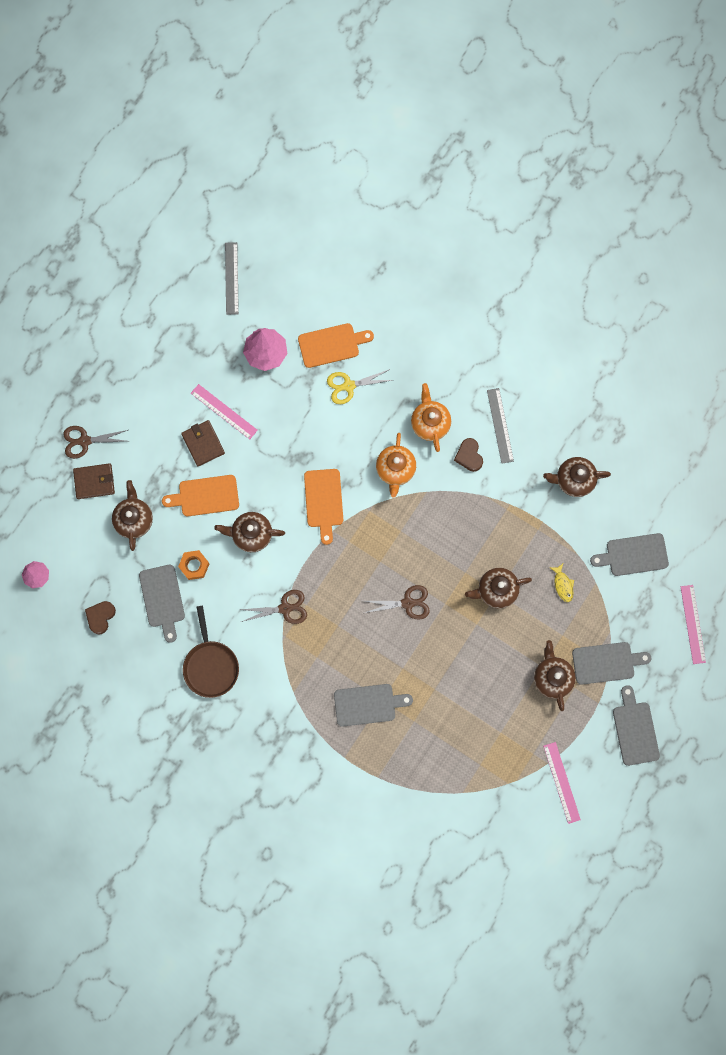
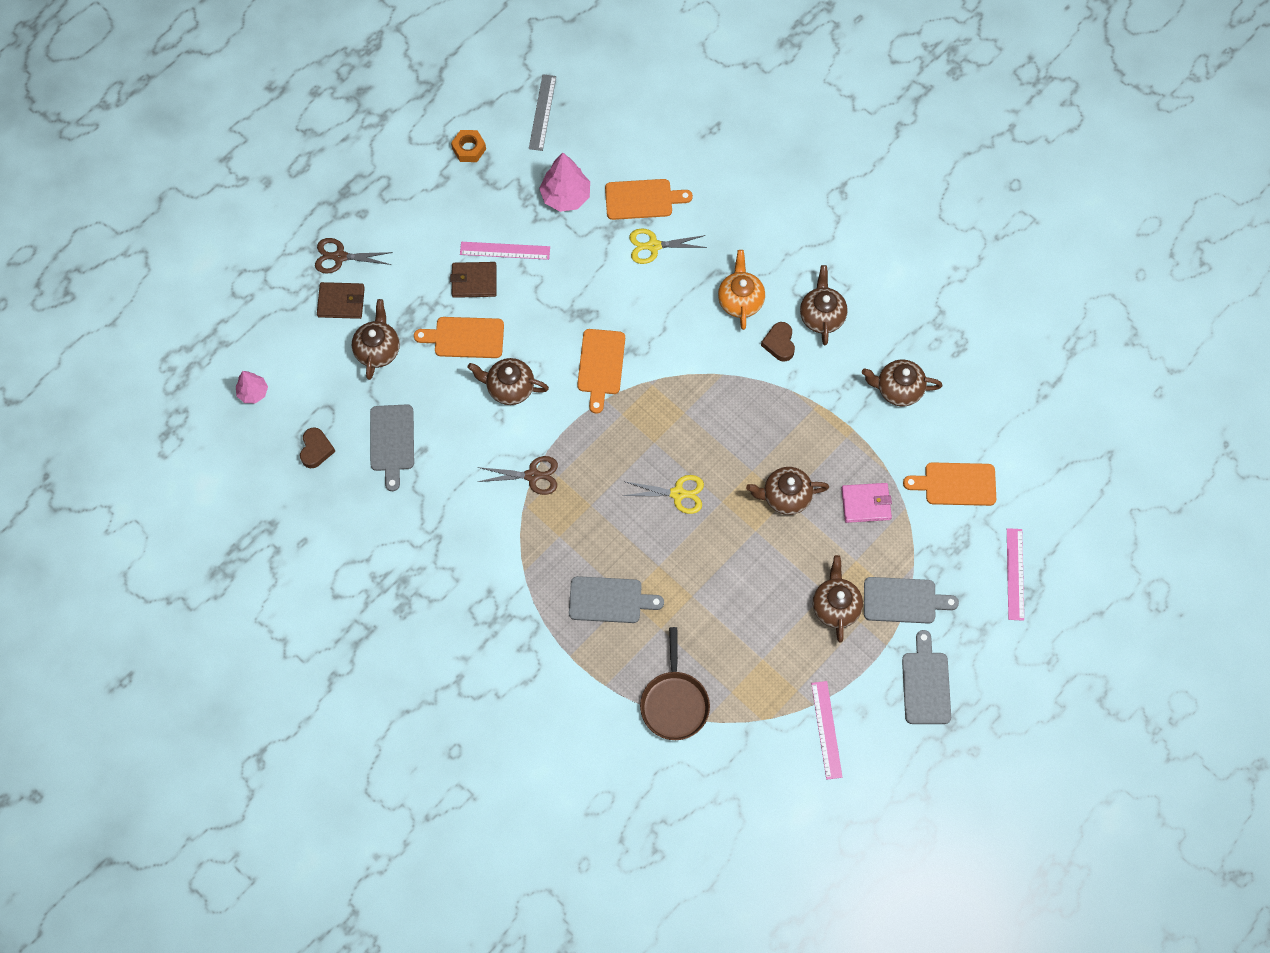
camera: 10 degrees right, 10 degrees down
(100, 617) = (316, 449): brown heart -> brown heart turned 150 degrees clockwise
(194, 565) = (436, 411): orange nut -> orange nut (469, 149)
(203, 444) = (474, 281): brown wallet -> brown wallet turned 75 degrees counterclockwise
(211, 666) = (432, 525): brown pan -> brown pan (674, 703)
(224, 411) = (505, 251): pink ruler -> pink ruler turned 45 degrees counterclockwise
(395, 469) = (691, 344): orange teapot -> none
(407, 603) = (678, 493): brown scissors -> yellow scissors
(500, 425) = (822, 316): grey ruler -> brown teapot
(563, 585) = (866, 504): yellow fish -> pink wallet
(633, 555) = (956, 484): grey cutting board -> orange cutting board

